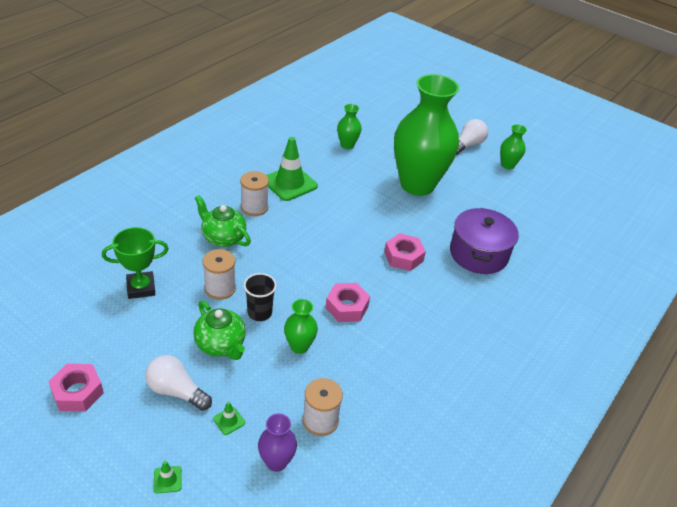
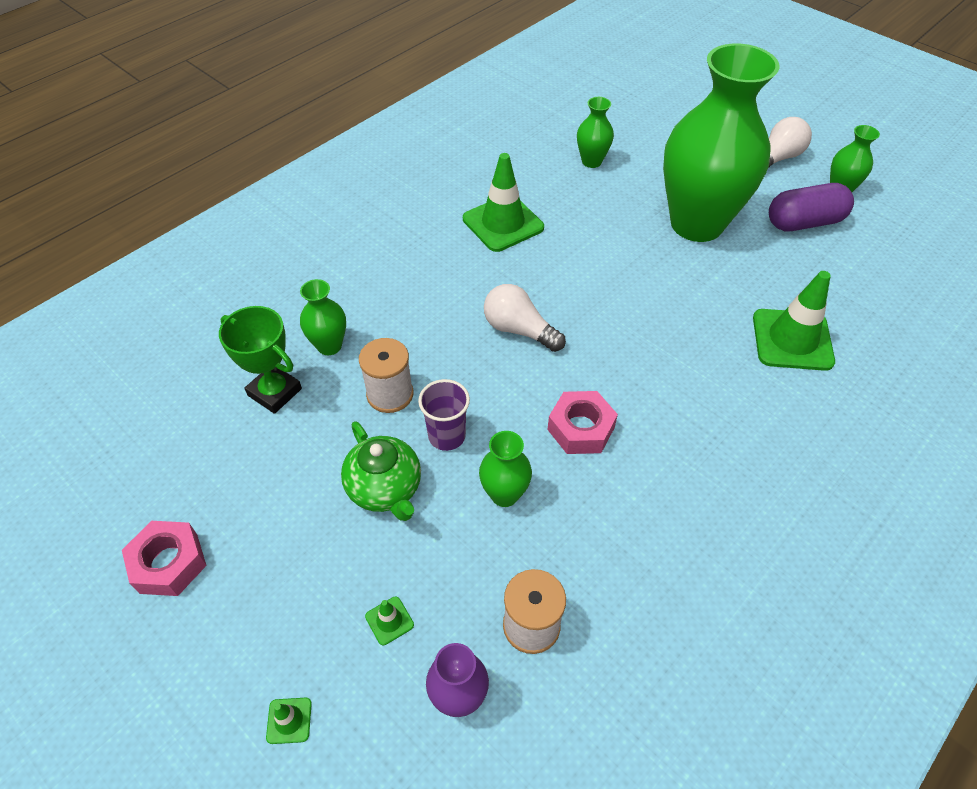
camera: 10 degrees right, 10 degrees up
(141, 288) = (274, 392): green trophy -> green trophy turned 45 degrees clockwise
(176, 259) = (329, 346): none -> green vase
(176, 391) = (313, 566): white light bulb -> white light bulb (519, 330)
(223, 238) = (400, 311): green teapot -> none
(254, 207) = (448, 262): white spool -> none
(259, 313) = (447, 436): black cup -> purple cup
(403, 257) = (672, 344): pink nut -> none
(478, 254) = (792, 340): purple pot -> green traffic cone
(485, 184) = (804, 222): none -> purple capsule

